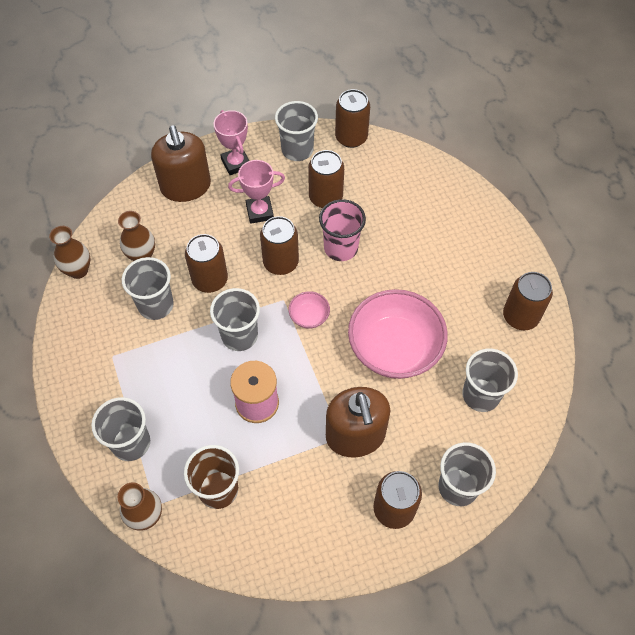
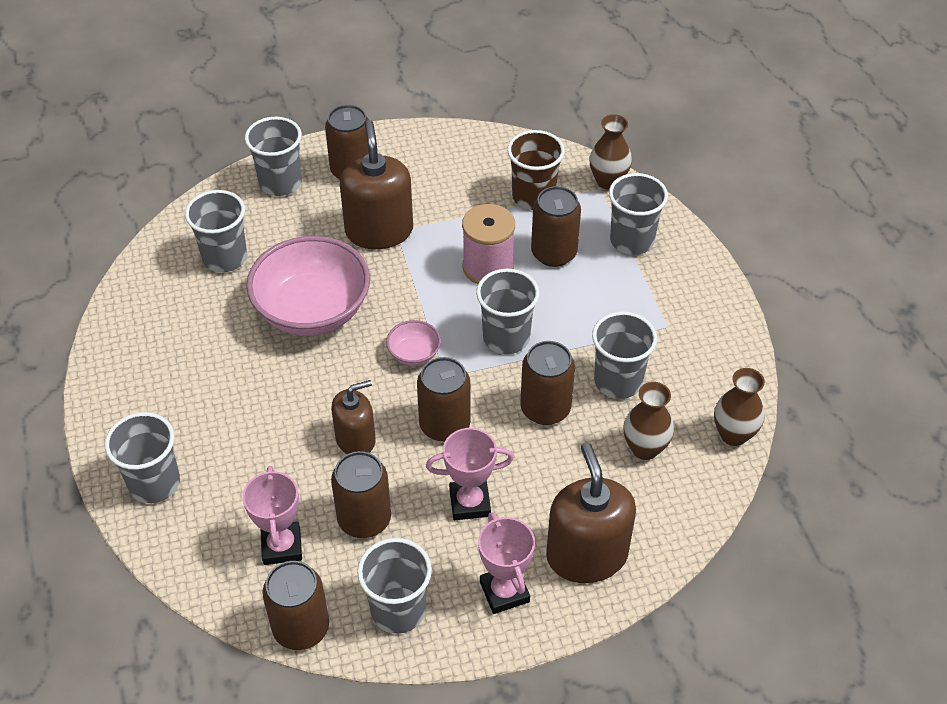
camera: 175 degrees left, 10 degrees down
(341, 248) = (355, 439): pink cup -> brown soap dispenser
(373, 178) = (282, 546): none -> pink trophy
(465, 209) = (154, 483): none -> grey cup
(520, 316) = (140, 335): brown can -> brown can (553, 253)

